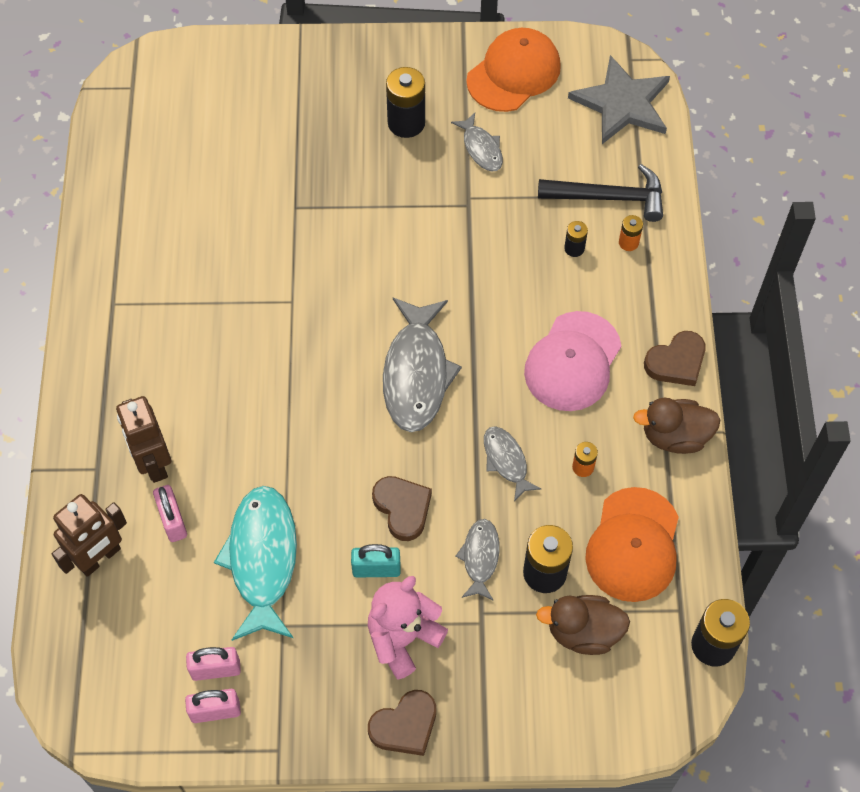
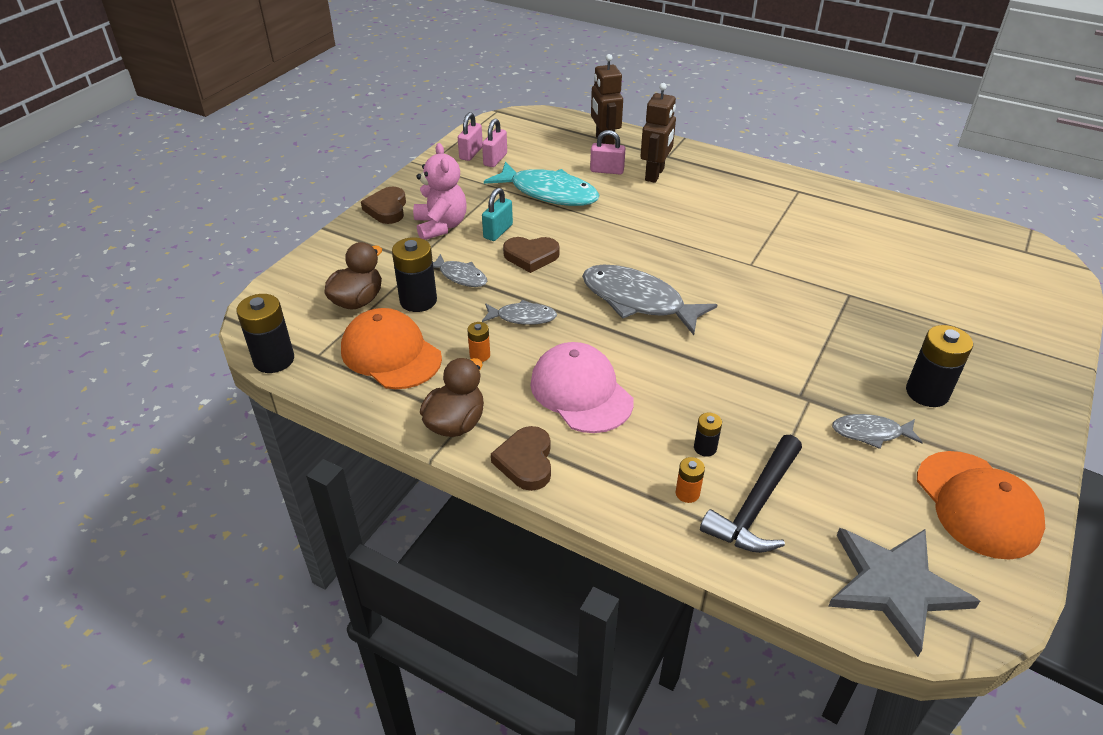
camera: 120 degrees right, 20 degrees down
(153, 463) = (655, 174): brown robot -> brown robot turned 105 degrees clockwise

